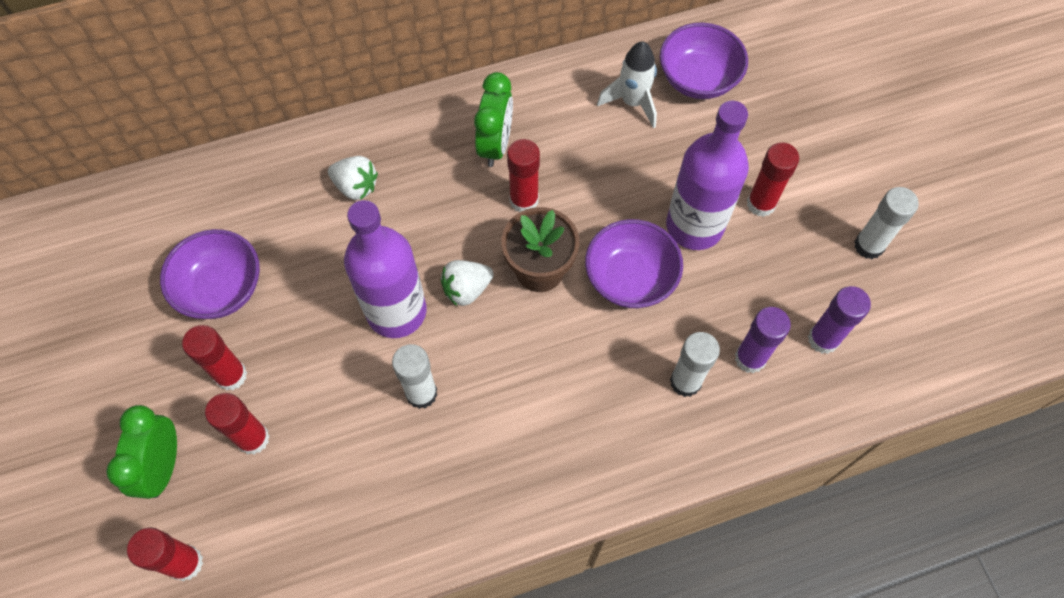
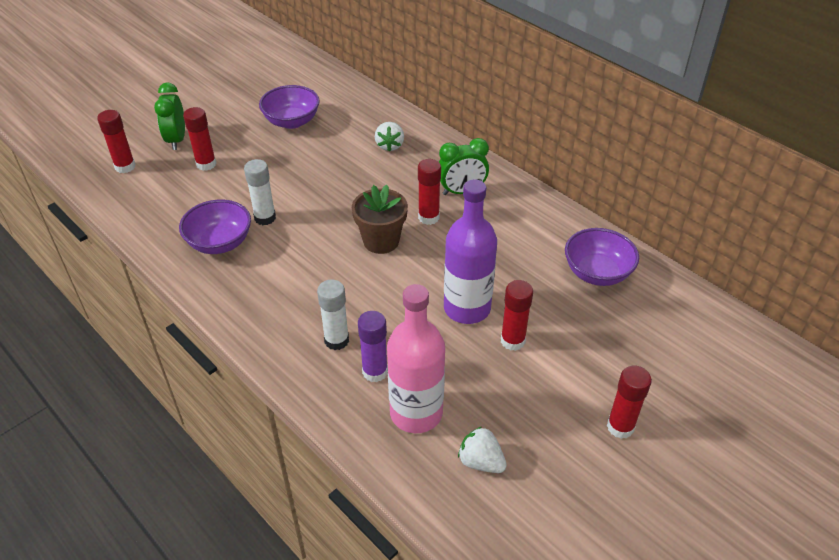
camera: 65 degrees right, 20 degrees down
(163, 466) = (176, 140): green clock -> green clock turned 75 degrees counterclockwise
(231, 375) = (240, 143): red glue stick -> red glue stick (620, 427)
(396, 311) = (314, 190): purple bottle -> none
(466, 289) = (347, 213): white strawberry -> white strawberry (481, 462)
(630, 278) = (402, 287): purple bowl -> purple bowl (220, 243)
(632, 102) = (547, 244): white rocket -> none
(823, 339) = (416, 413): purple glue stick -> pink bottle
(868, 246) = (521, 421): white glue stick -> none

